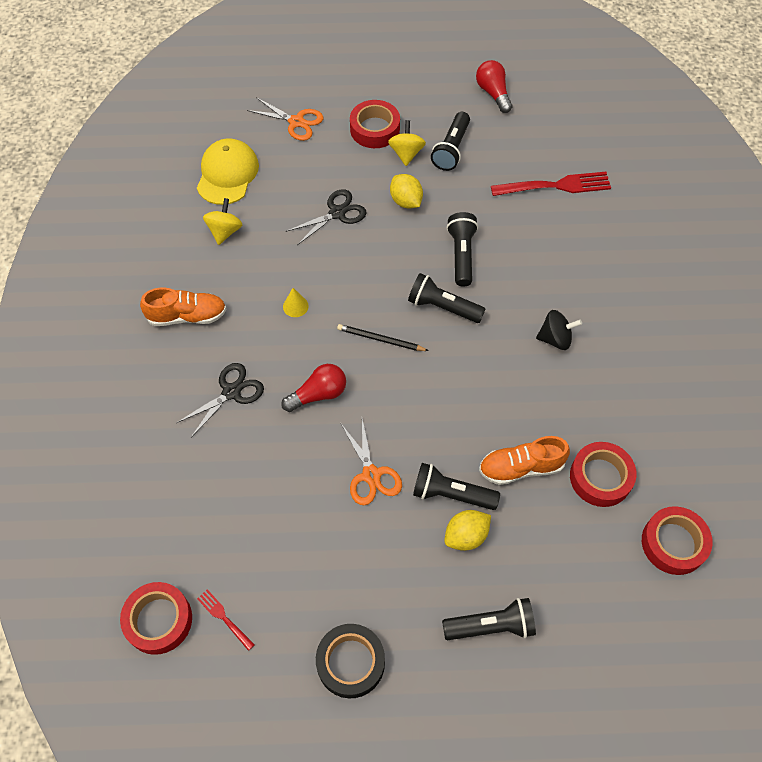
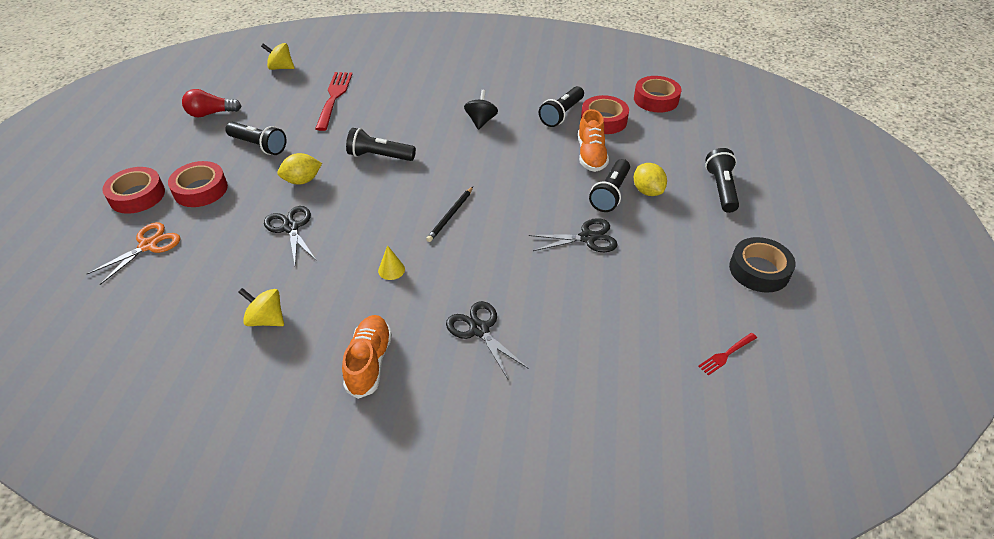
camera: 80 degrees left, 15 degrees down
(158, 620) = (733, 410): red tape -> red tape (137, 196)
(227, 174) = (184, 311): yellow cap -> none
(318, 394) = (498, 263): red light bulb -> none
(371, 475) = (587, 238): orange scissors -> black scissors
(406, 153) = (245, 173): yellow spinning top -> yellow spinning top (281, 68)
(442, 307) = (429, 174): black flashlight -> black flashlight (561, 114)

